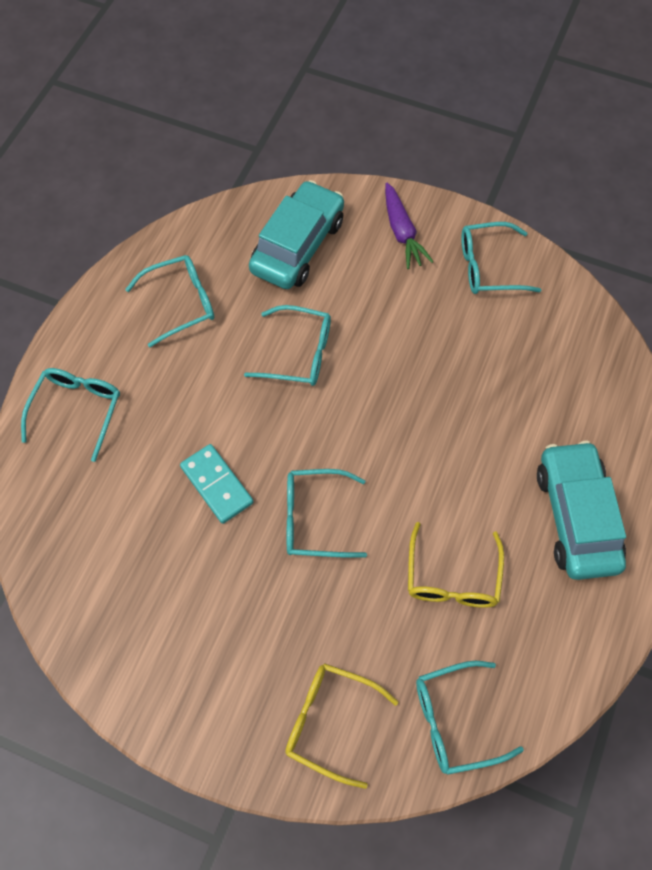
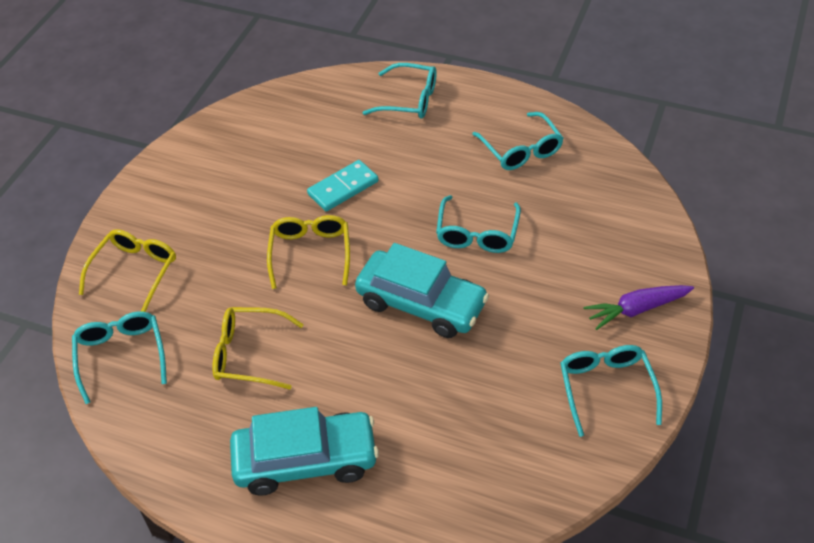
camera: 90 degrees right, 15 degrees down
(297, 245) = (601, 226): turquoise car -> turquoise car (421, 303)
(314, 518) = (310, 253): turquoise glasses -> yellow glasses

